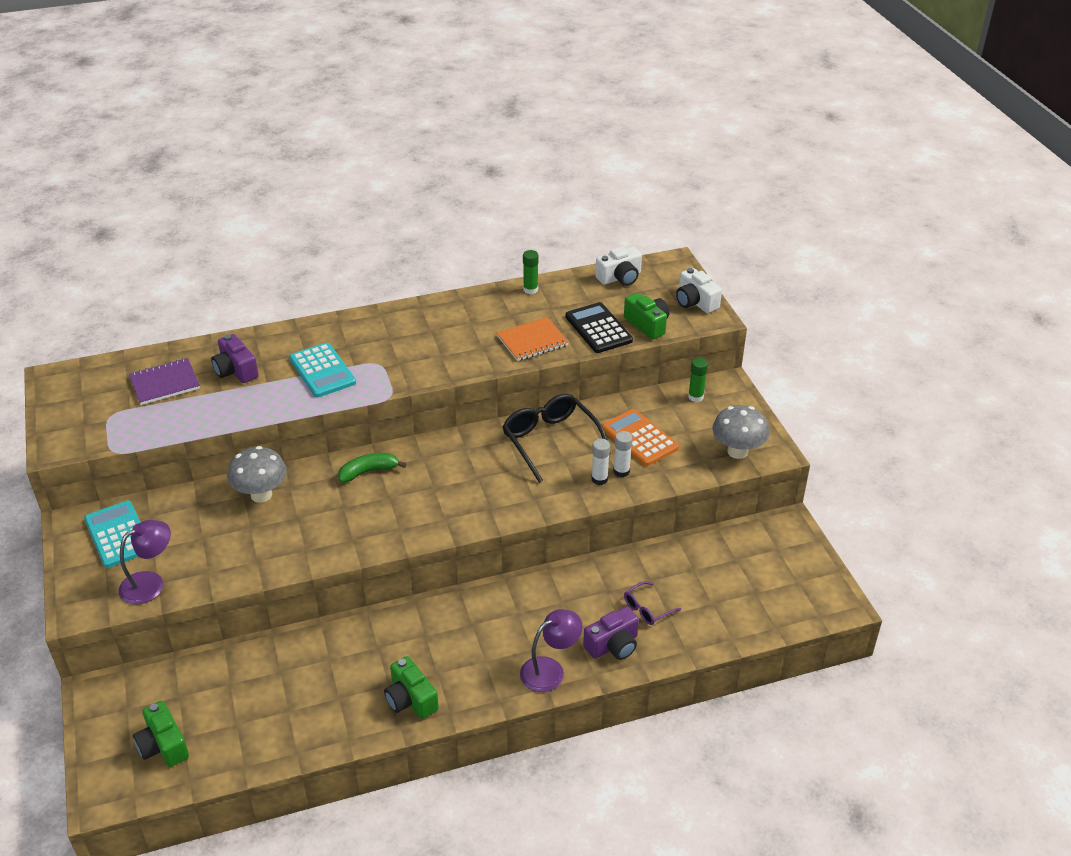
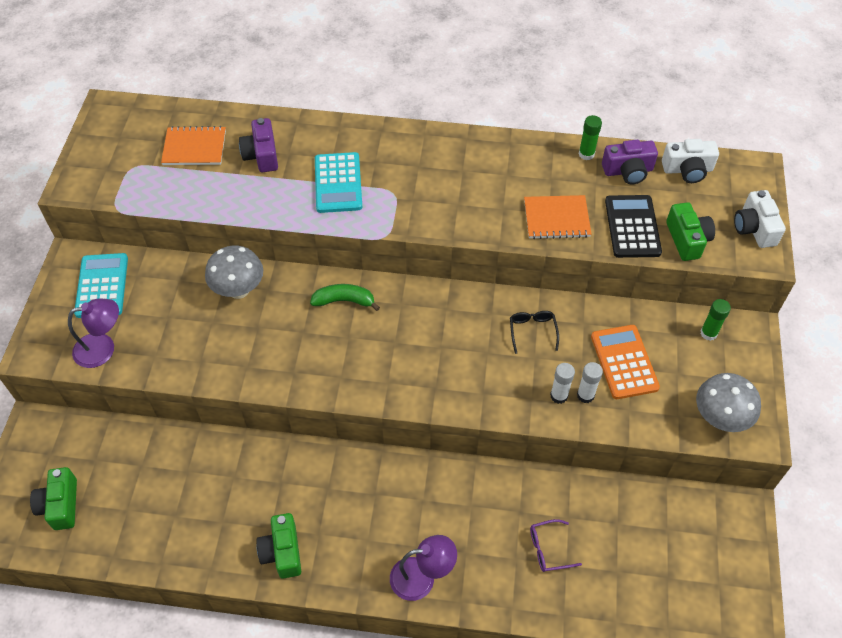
camera: 25 degrees right, 15 degrees up
(165, 383) = (194, 147): purple notebook -> orange notebook
(550, 441) = (532, 331): black glasses -> black glasses, size x0.49
(613, 645) = (495, 576): purple camera -> purple camera (628, 171)

